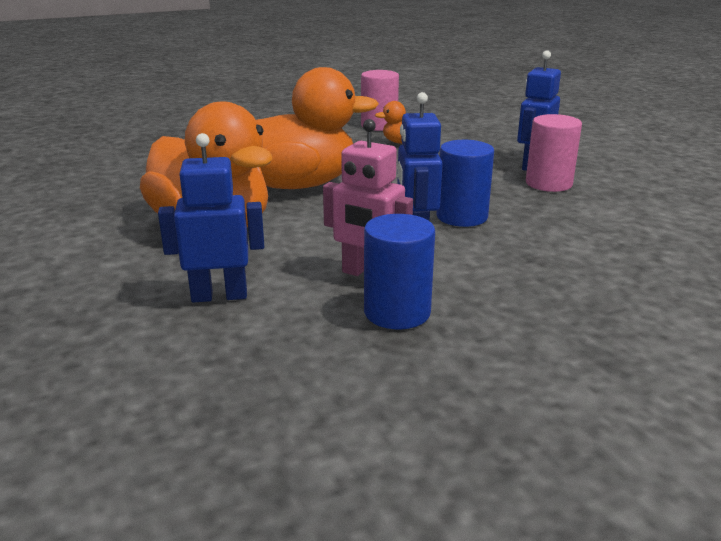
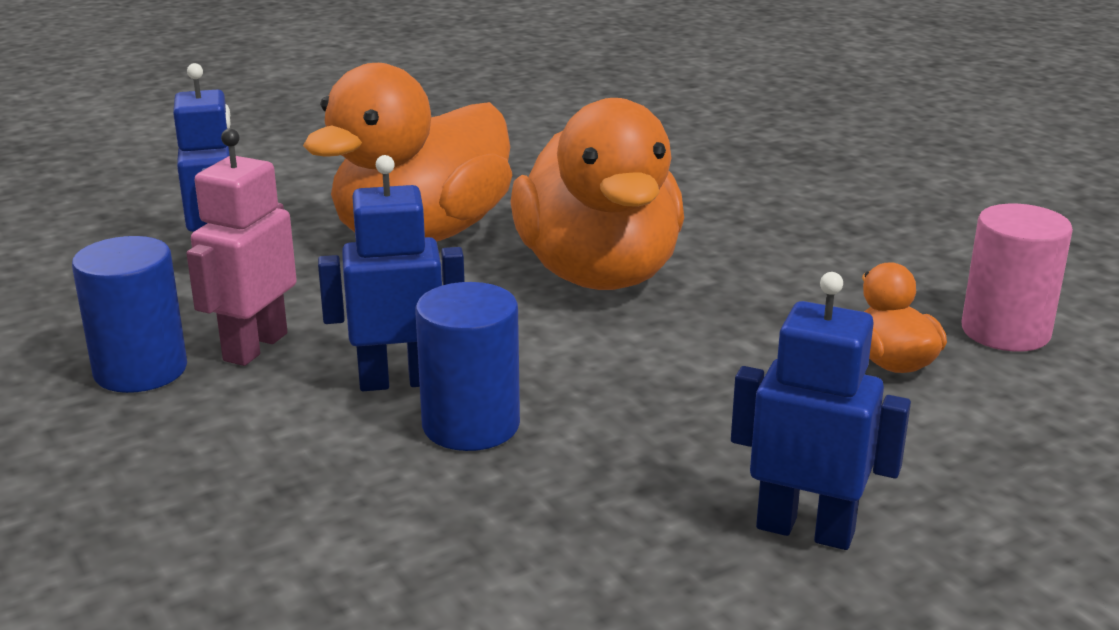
camera: 85 degrees right, 0 degrees up
(548, 184) = (678, 544): pink cylinder -> none

